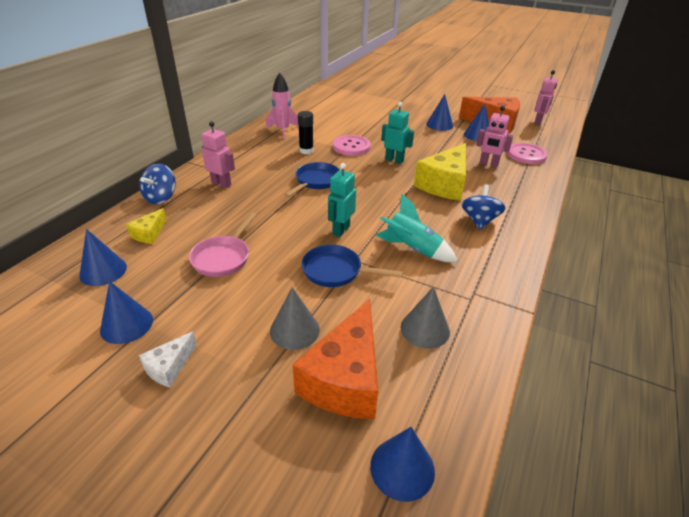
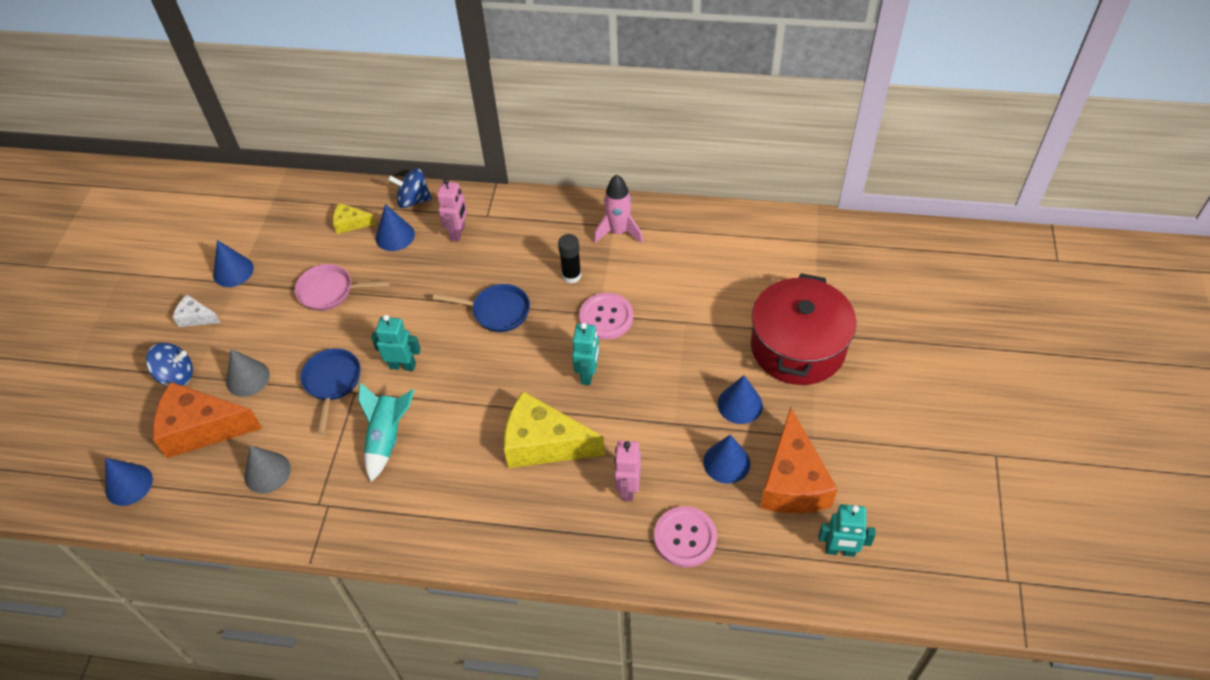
camera: 75 degrees right, 15 degrees up
(103, 271) = (291, 223): blue cone -> blue cone (395, 236)
(408, 105) = (798, 347): none -> red pot
(479, 221) = (466, 495): blue spinning top -> blue spinning top (176, 376)
(538, 122) = (840, 550): pink robot -> turquoise robot

